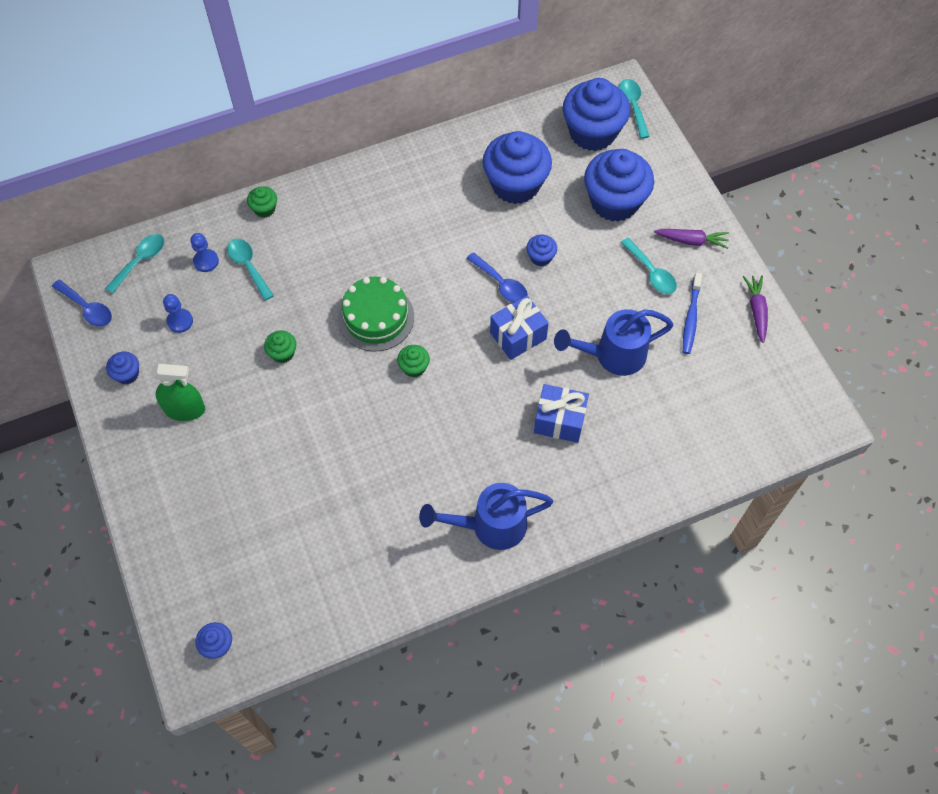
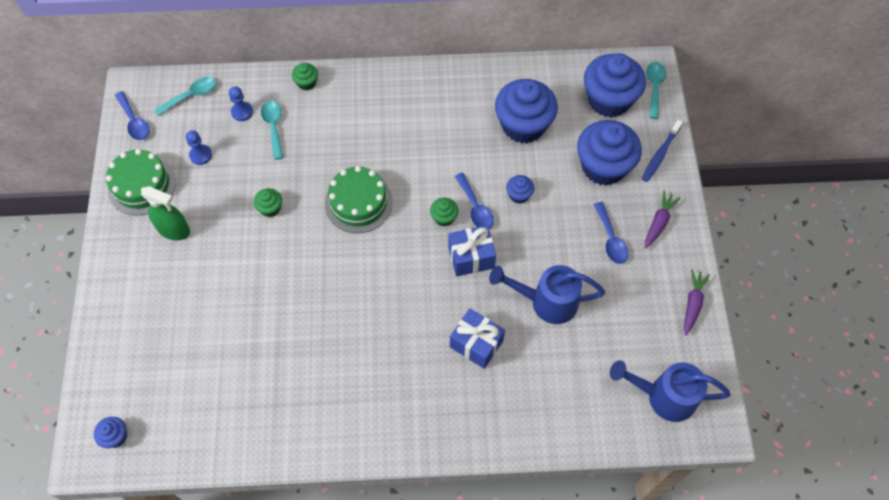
camera: 20 degrees right, 0 degrees up
(127, 374) = (142, 185): blue cupcake -> green cake
(414, 367) = (372, 256): green cupcake -> green cupcake (444, 217)
(490, 526) = (379, 416): blue watering can -> blue watering can (664, 396)
(651, 272) = (611, 239): turquoise spoon -> blue spoon
(691, 318) = (630, 291): blue toothbrush -> blue toothbrush (660, 154)
(692, 241) = (658, 222): purple carrot -> purple carrot turned 90 degrees counterclockwise

